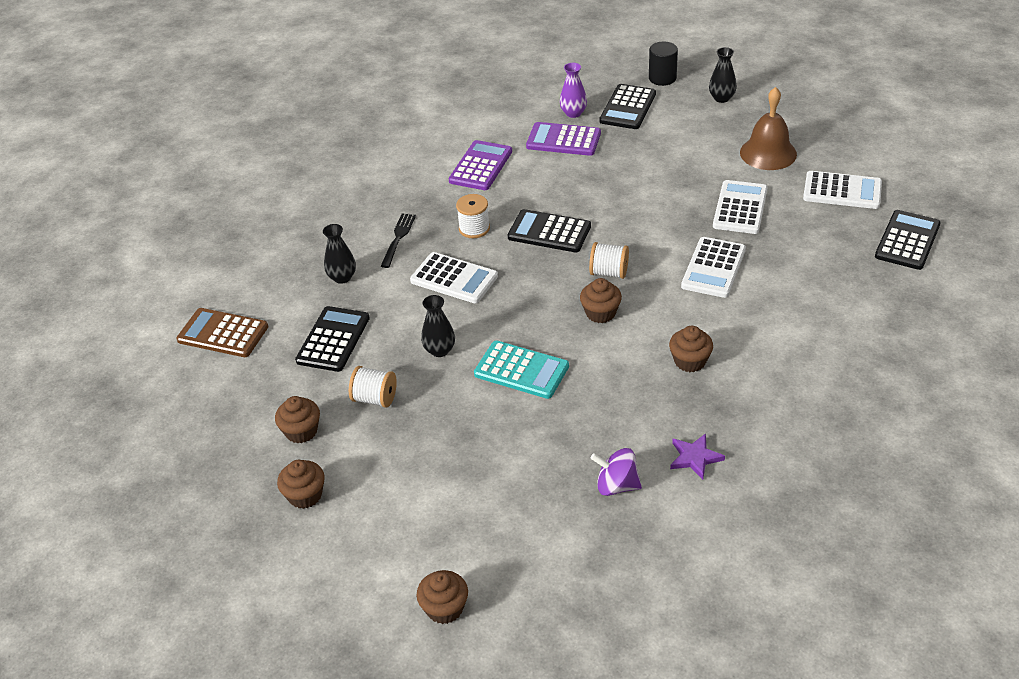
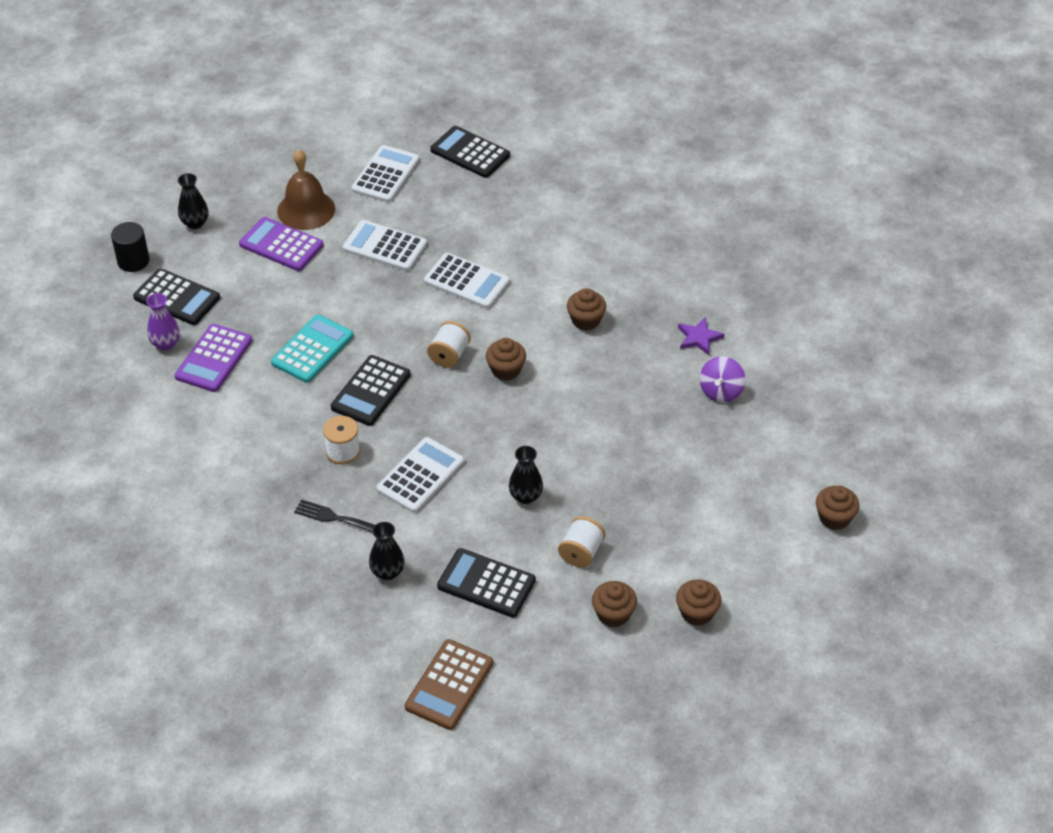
camera: 85 degrees left, 5 degrees up
(481, 166) = (232, 434): purple calculator -> purple calculator (281, 245)
(521, 370) = (569, 437): turquoise calculator -> turquoise calculator (312, 349)

